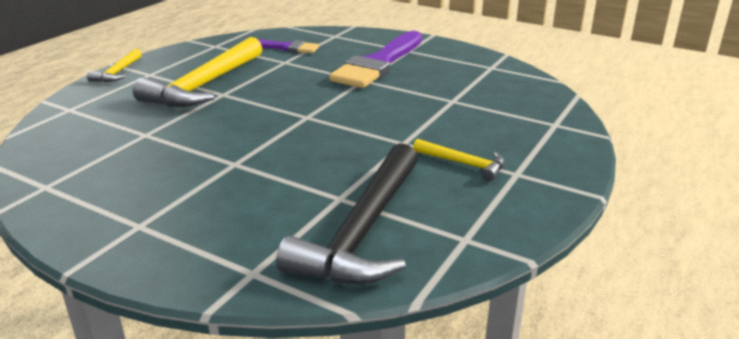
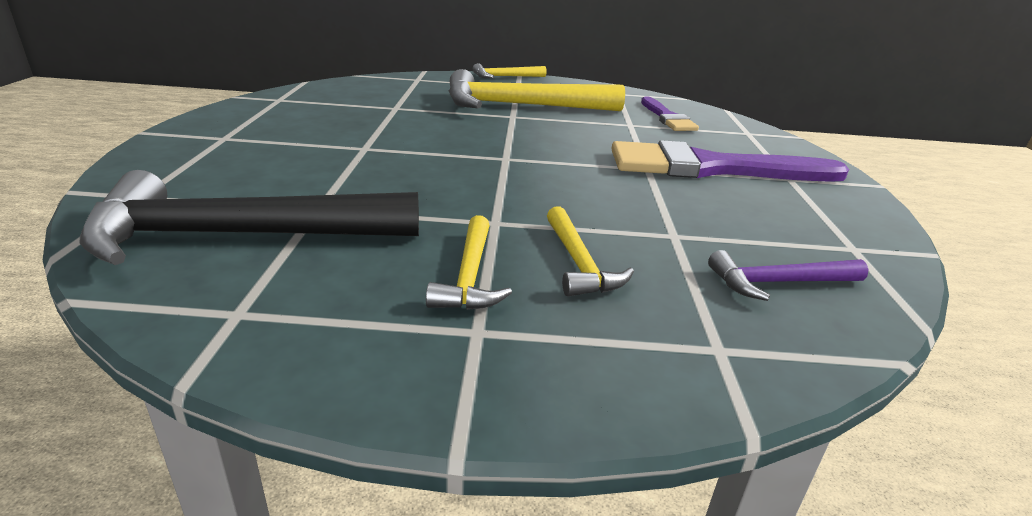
camera: 60 degrees right, 0 degrees up
(467, 132) = (579, 263): none -> yellow hammer
(512, 94) = (779, 283): none -> purple hammer

